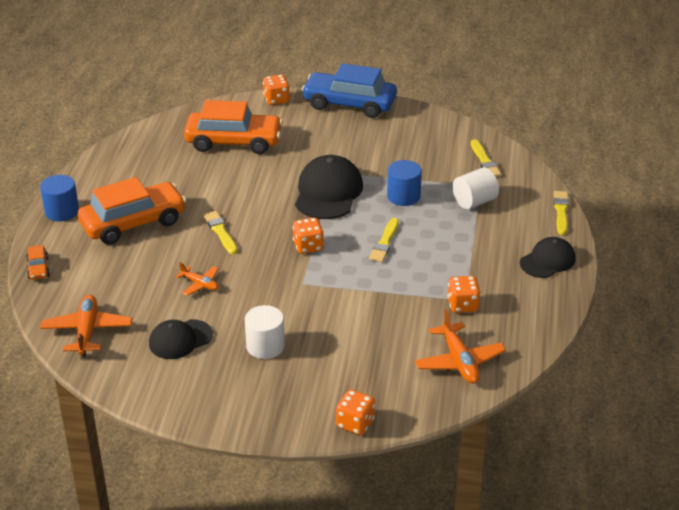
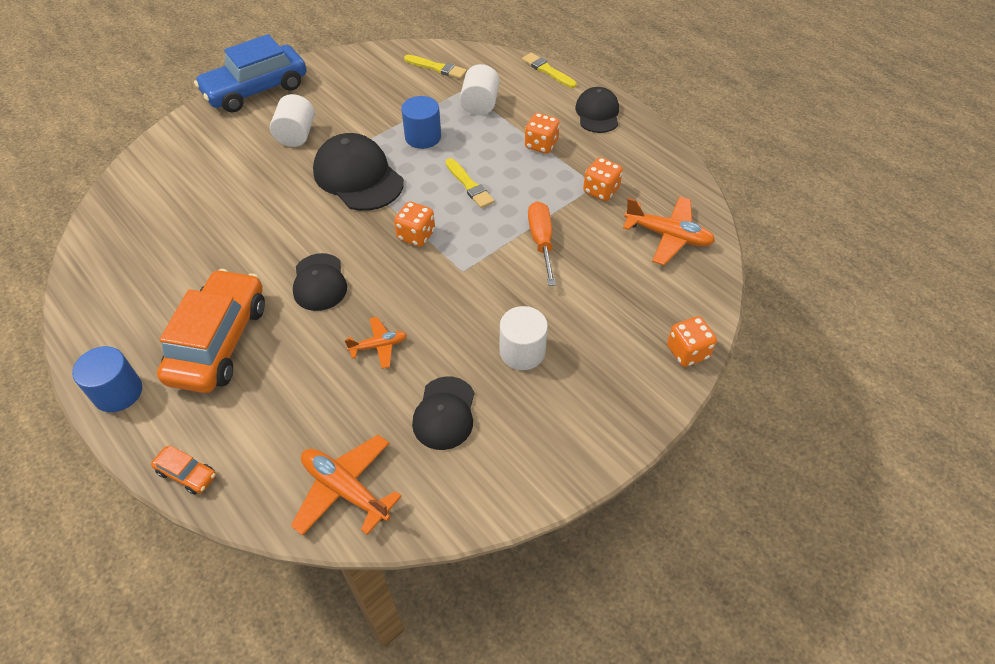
camera: 50 degrees left, 15 degrees up
(220, 232) = (319, 282): yellow brush -> black cap
(234, 142) = (199, 191): orange car -> none
(276, 100) = (181, 127): orange dice -> orange dice (541, 145)
(331, 145) = (296, 135): none -> white cylinder
(373, 303) = (541, 242): none -> orange screwdriver

